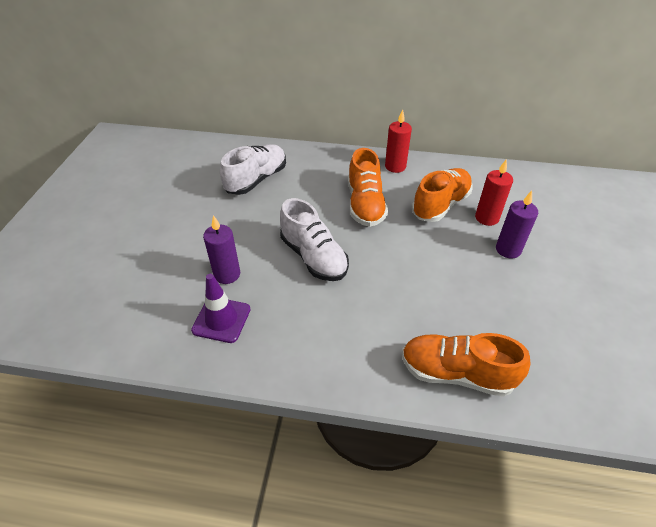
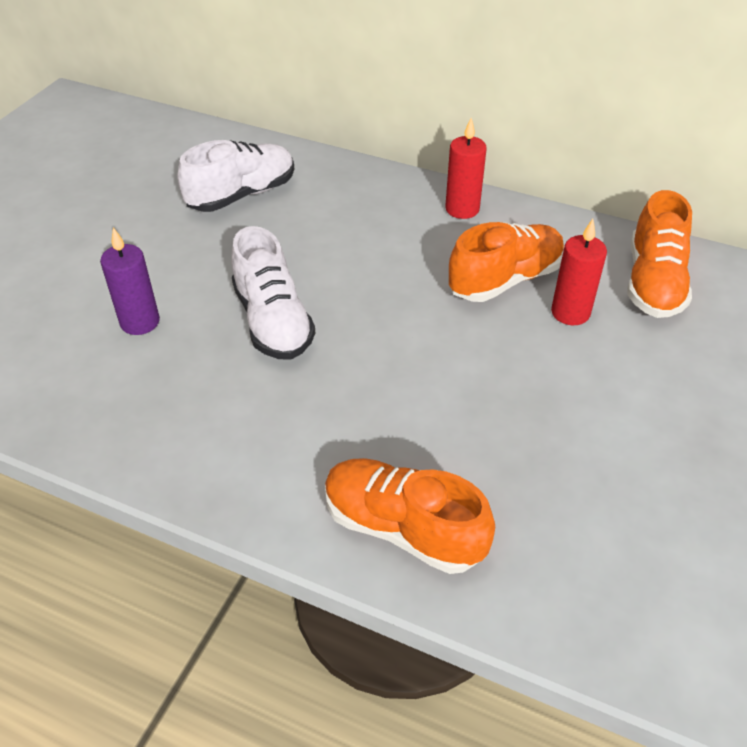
camera: 15 degrees right, 0 degrees up
(221, 320) = (105, 382): purple traffic cone -> none
(365, 204) = (386, 259): orange shoe -> orange shoe (653, 282)
(508, 250) = (579, 367): purple candle -> none

